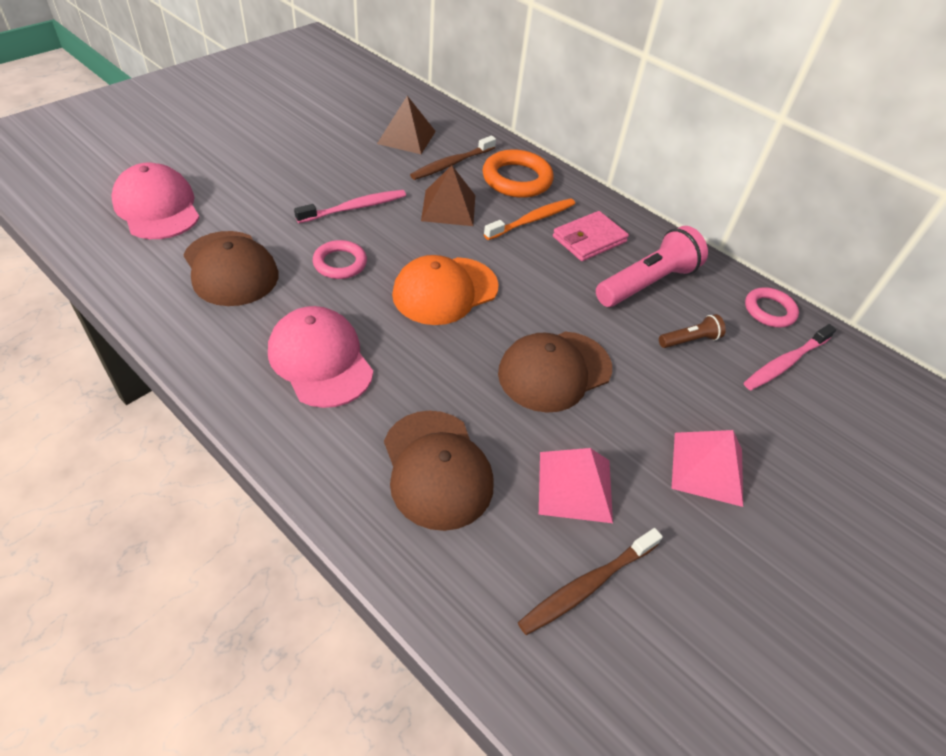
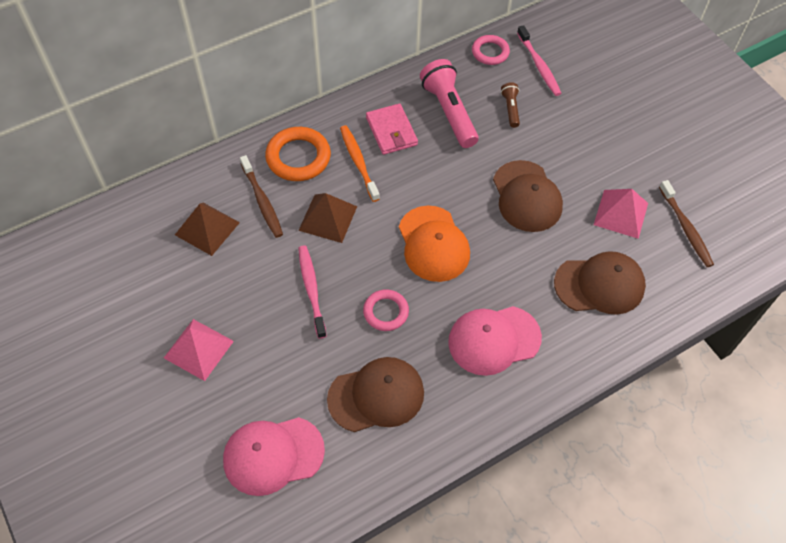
camera: 70 degrees left, 10 degrees up
(707, 468) = (615, 141): pink pyramid -> pink pyramid (198, 349)

